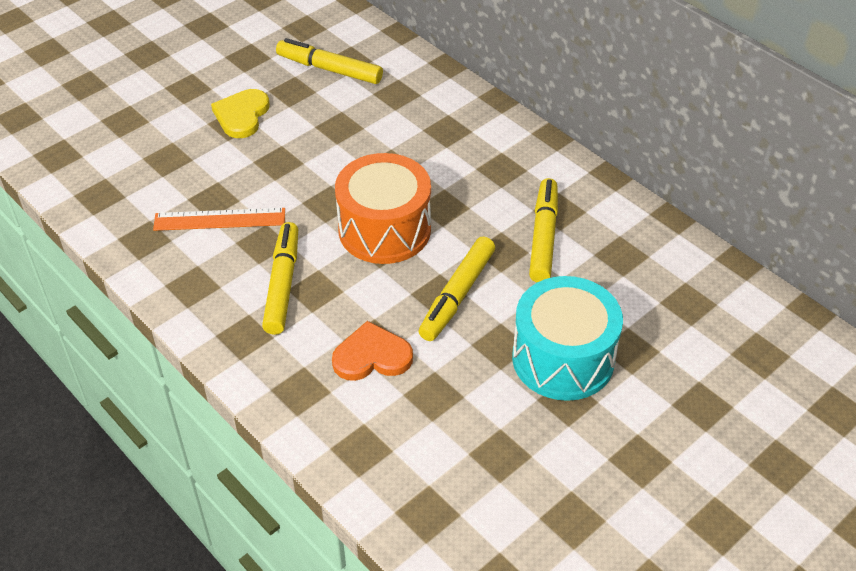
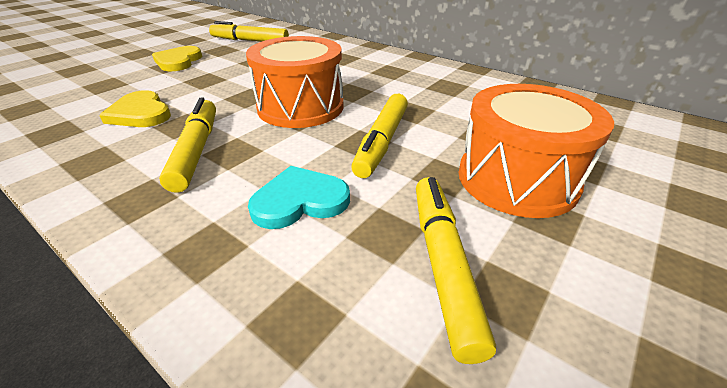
camera: 10 degrees left, 10 degrees down
(219, 219) = (140, 113): orange ruler -> yellow heart
(372, 356) = (300, 201): orange heart -> turquoise heart
(543, 236) = (443, 100): yellow marker -> yellow marker (443, 264)
(563, 358) = (517, 179): turquoise drum -> orange drum

